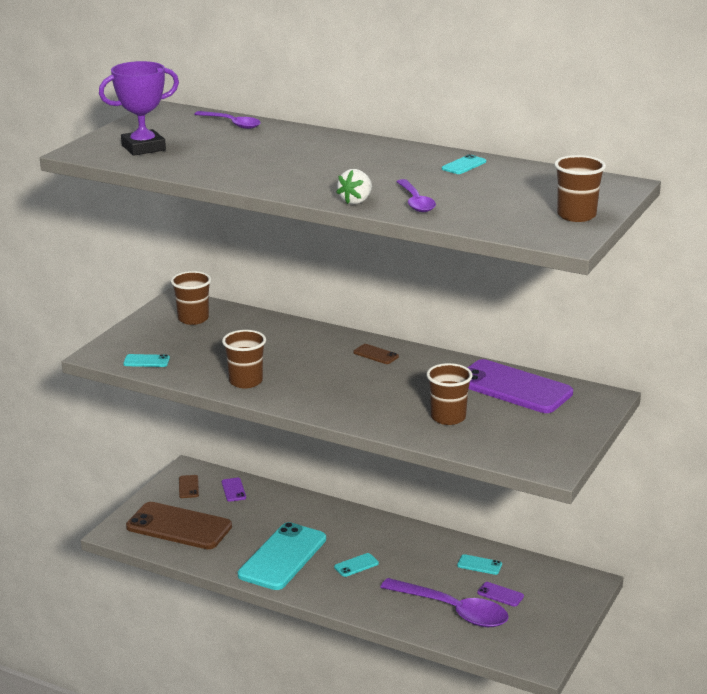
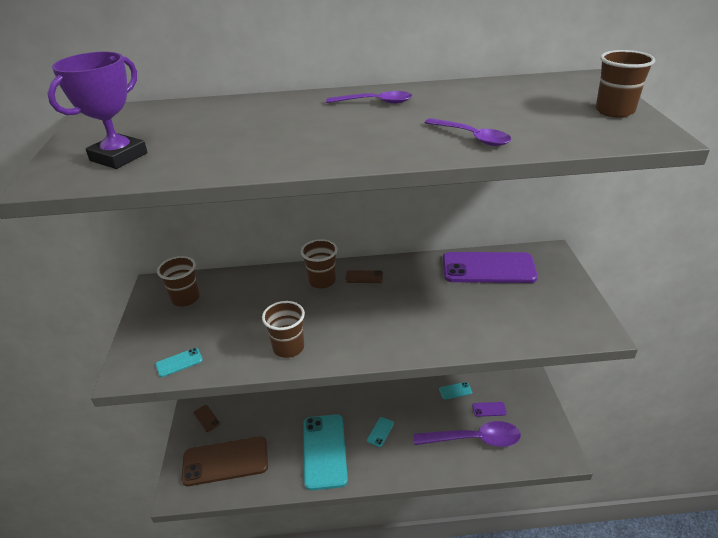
camera: 30 degrees left, 10 degrees up
(232, 124) = (186, 109): purple spoon -> purple spoon (375, 102)
(233, 490) = (242, 405): purple phone -> none
(356, 201) = (420, 152): white strawberry -> none
(448, 417) = (478, 315): brown cup -> brown cup (322, 281)
(464, 165) = (447, 93): turquoise phone -> none

